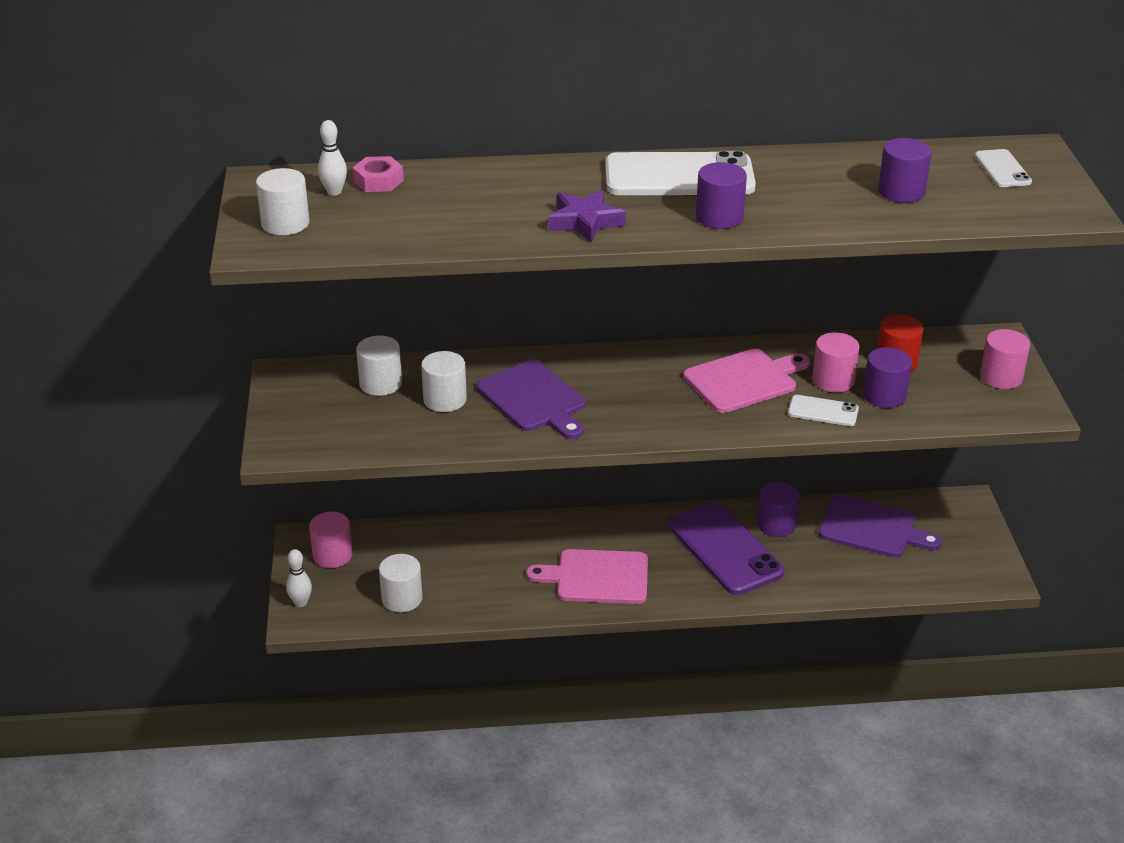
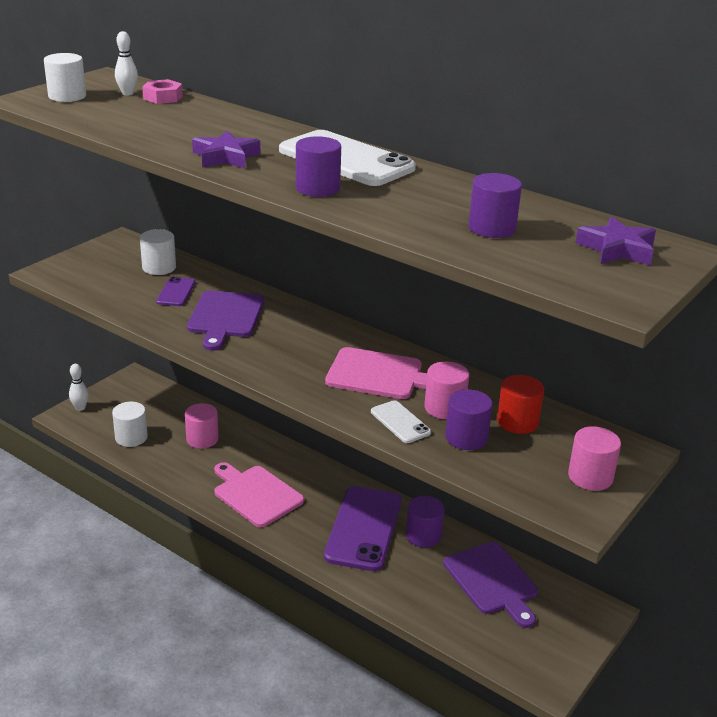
camera: 40 degrees right, 5 degrees down
(332, 555) = (134, 394): pink cylinder -> pink cylinder (202, 439)
(445, 400) = (176, 292): white cylinder -> purple phone
(1002, 169) = (617, 249): white phone -> purple star

